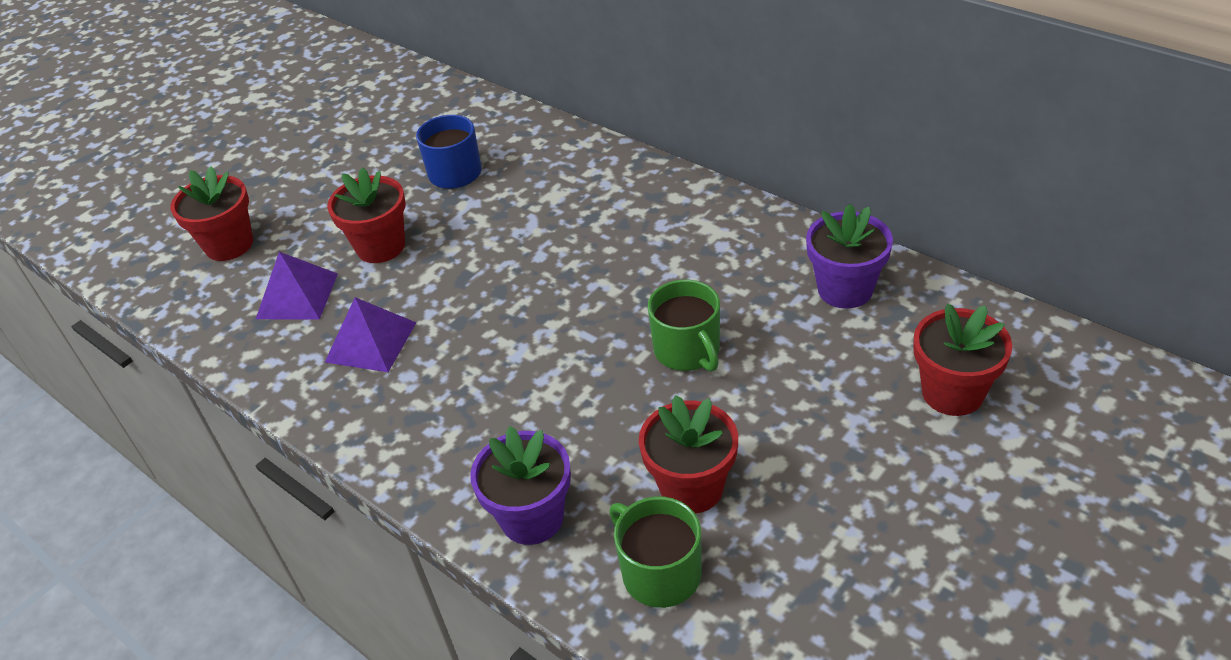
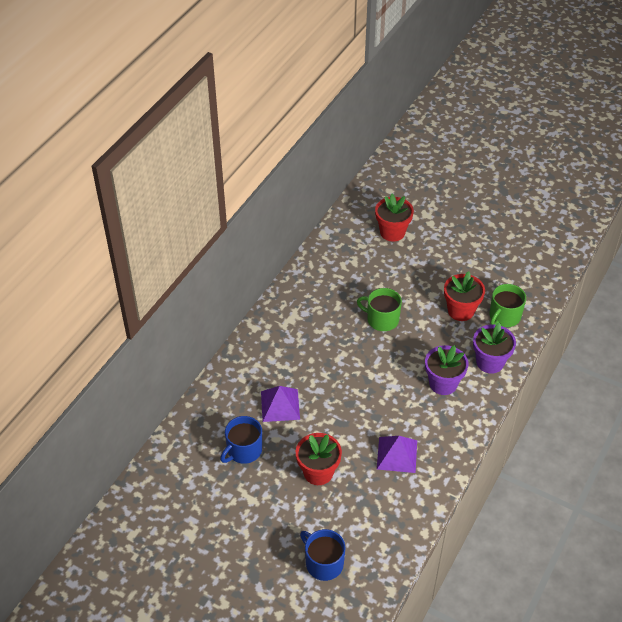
camera: 105 degrees left, 5 degrees up
(229, 245) = (323, 563): red flower pot -> blue mug
(297, 296) = (366, 504): purple pyramid -> purple pyramid (280, 405)
(688, 350) = (381, 319): green mug -> green mug turned 120 degrees counterclockwise
(845, 289) = (333, 266): purple flower pot -> purple flower pot (443, 383)

